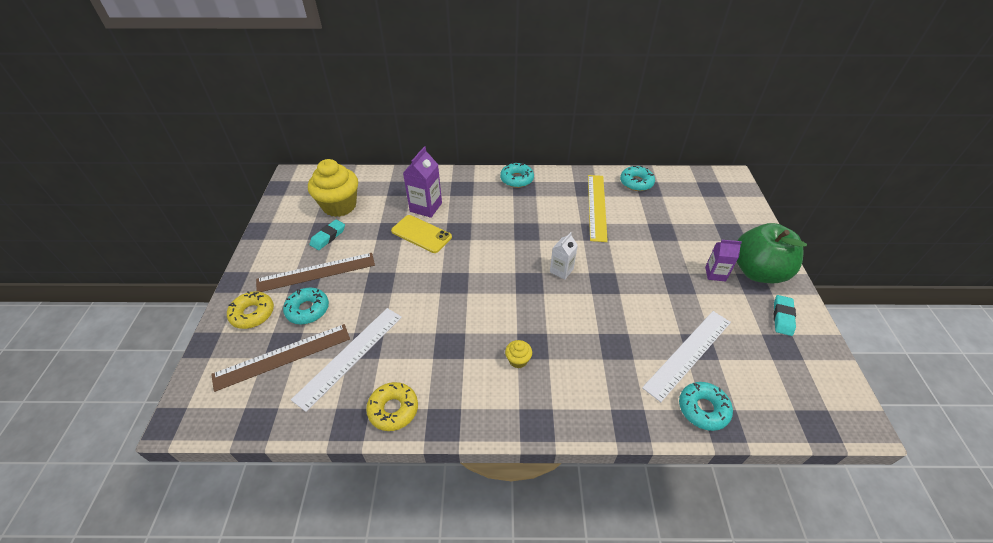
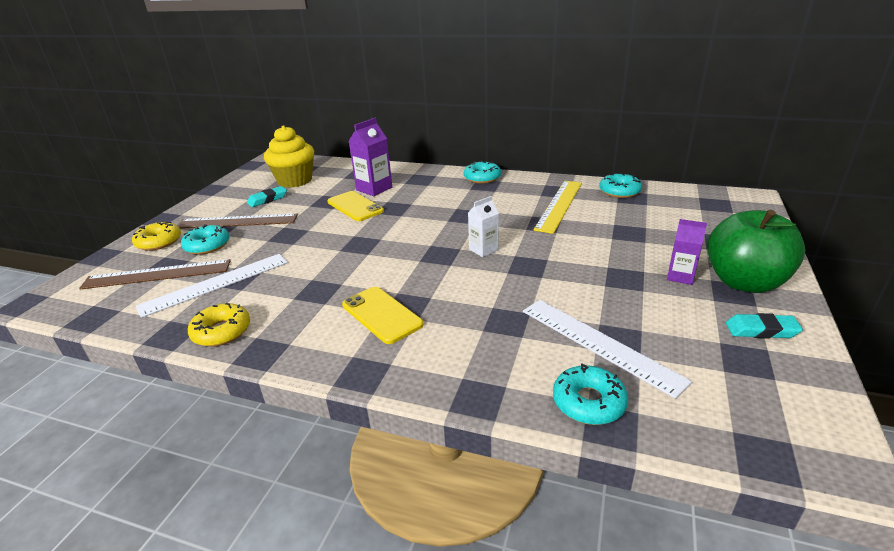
camera: 20 degrees right, 15 degrees down
(518, 360) = (382, 315): yellow cupcake -> yellow phone
(688, 353) = (599, 343): white ruler -> white ruler turned 75 degrees clockwise
(782, 317) = (761, 330): turquoise eraser -> turquoise eraser turned 60 degrees clockwise

